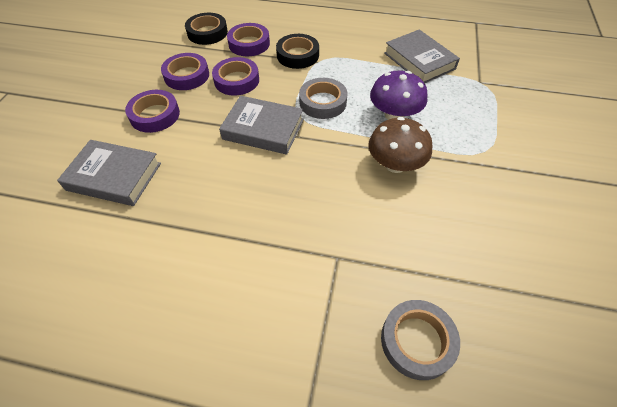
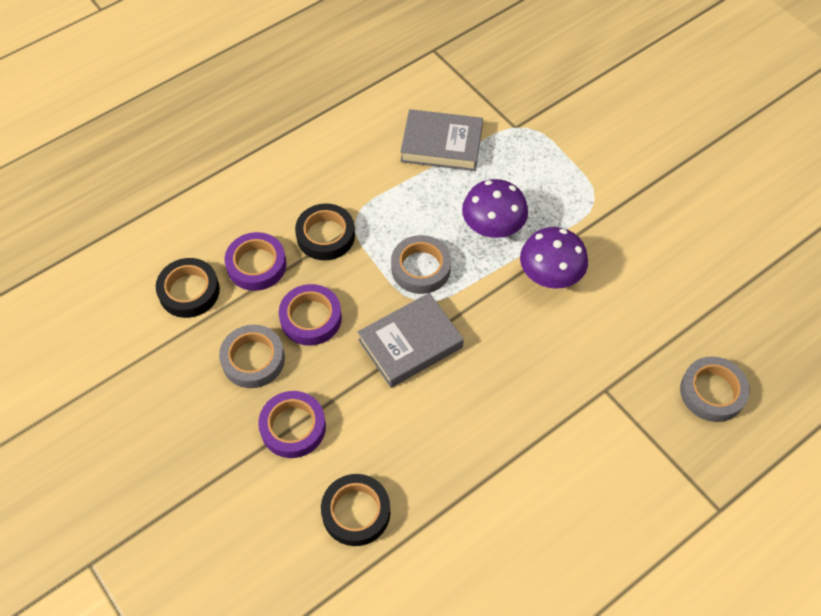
camera: 50 degrees left, 5 degrees up
(114, 177) = (356, 512): grey book -> black tape
(187, 76) = (253, 359): purple tape -> grey tape
(395, 164) = (550, 274): brown mushroom -> purple mushroom

